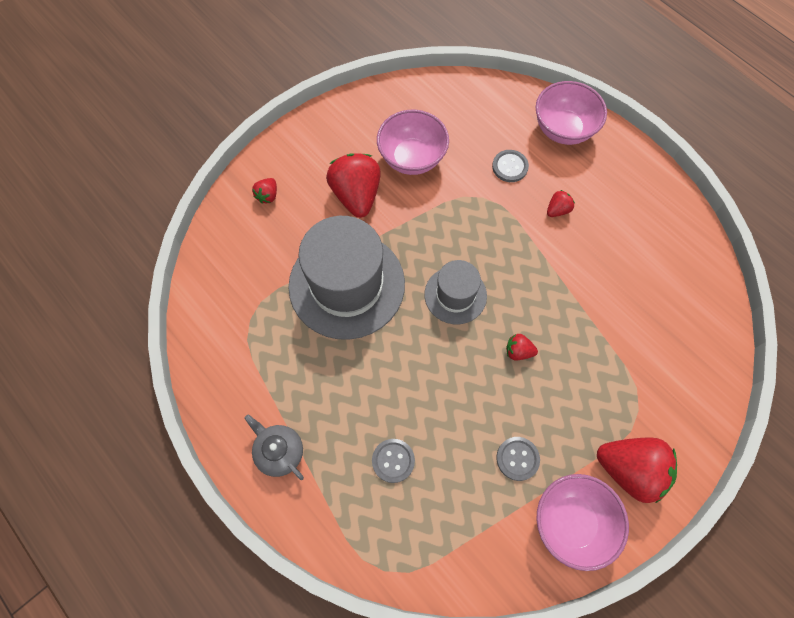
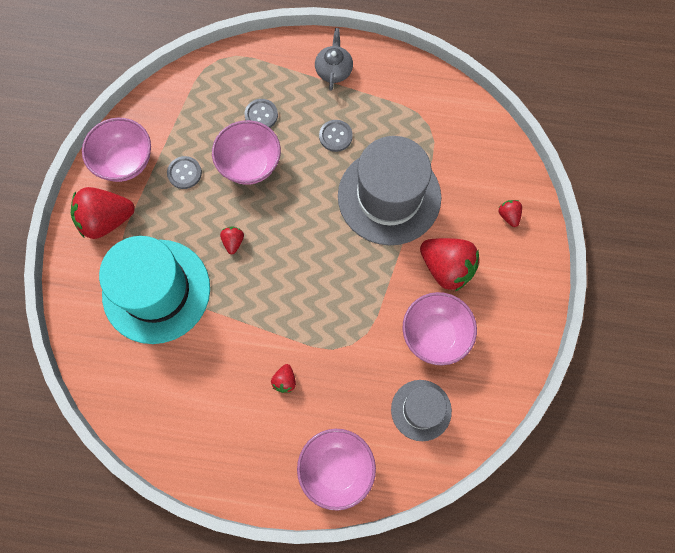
camera: 140 degrees right, 5 degrees up
(279, 451) = (334, 70): grey teapot -> grey teapot turned 90 degrees counterclockwise
(446, 415) = (250, 164): none -> pink bowl
(455, 295) = (308, 248): grey hat -> grey hat (421, 410)
(510, 167) = (352, 391): grey button -> grey button (335, 136)
(518, 351) = (233, 242): red strawberry -> red strawberry turned 60 degrees counterclockwise
(621, 360) = (156, 291): none -> turquoise hat

